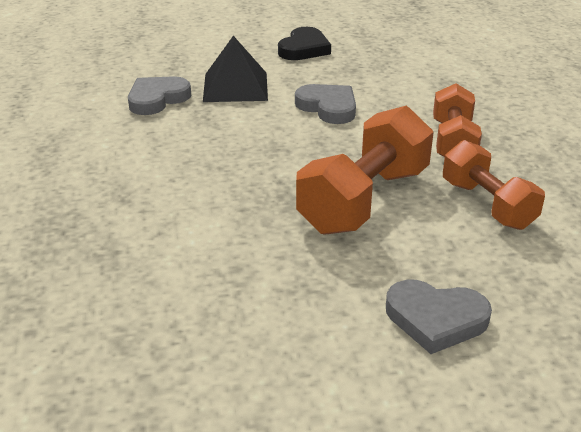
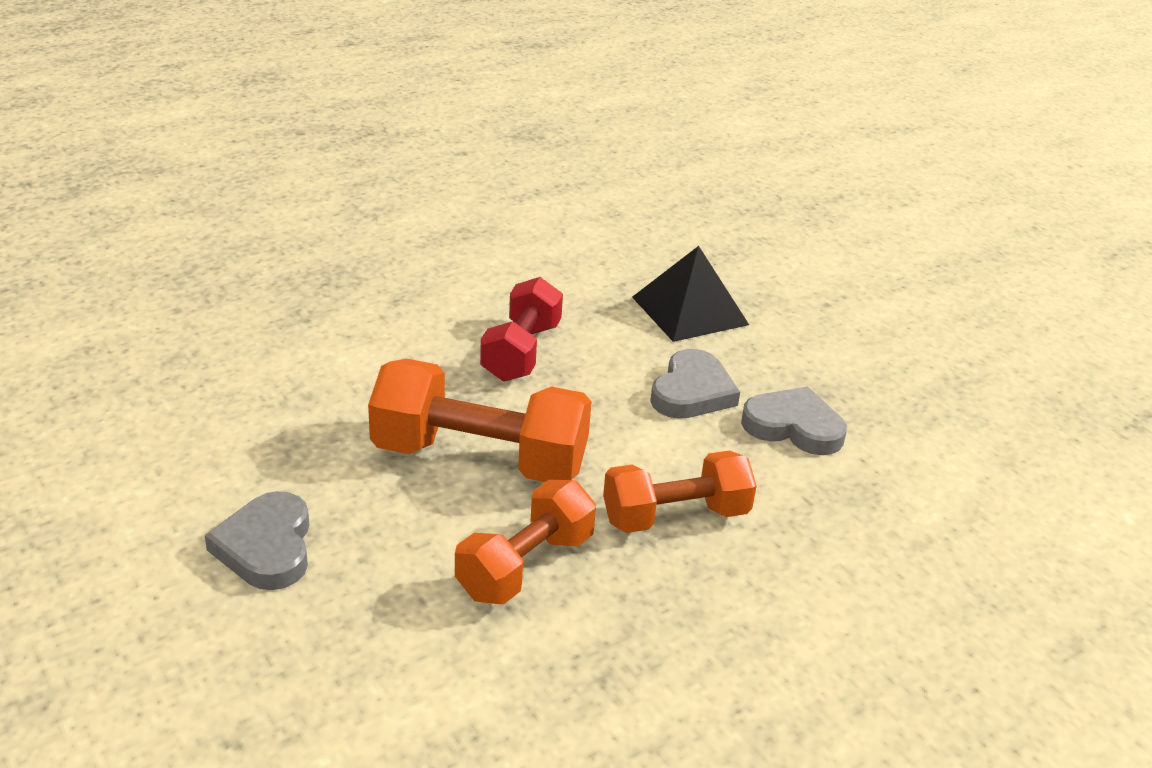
camera: 65 degrees right, 0 degrees up
(157, 99) = (614, 266): grey heart -> grey heart (793, 426)
(241, 157) = (521, 352): none -> red dumbbell
(304, 49) = (850, 340): black heart -> none

